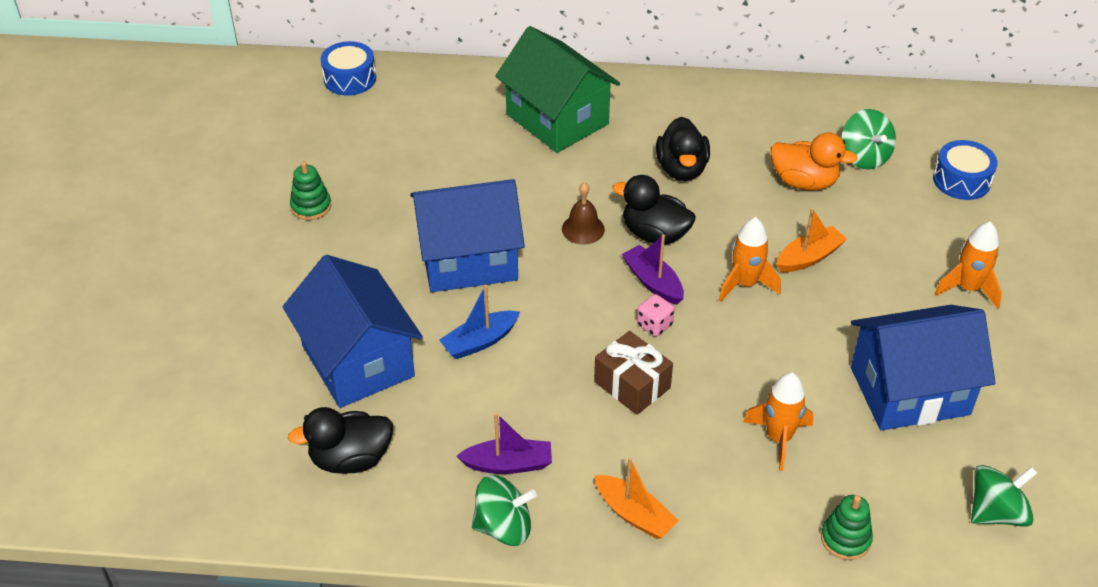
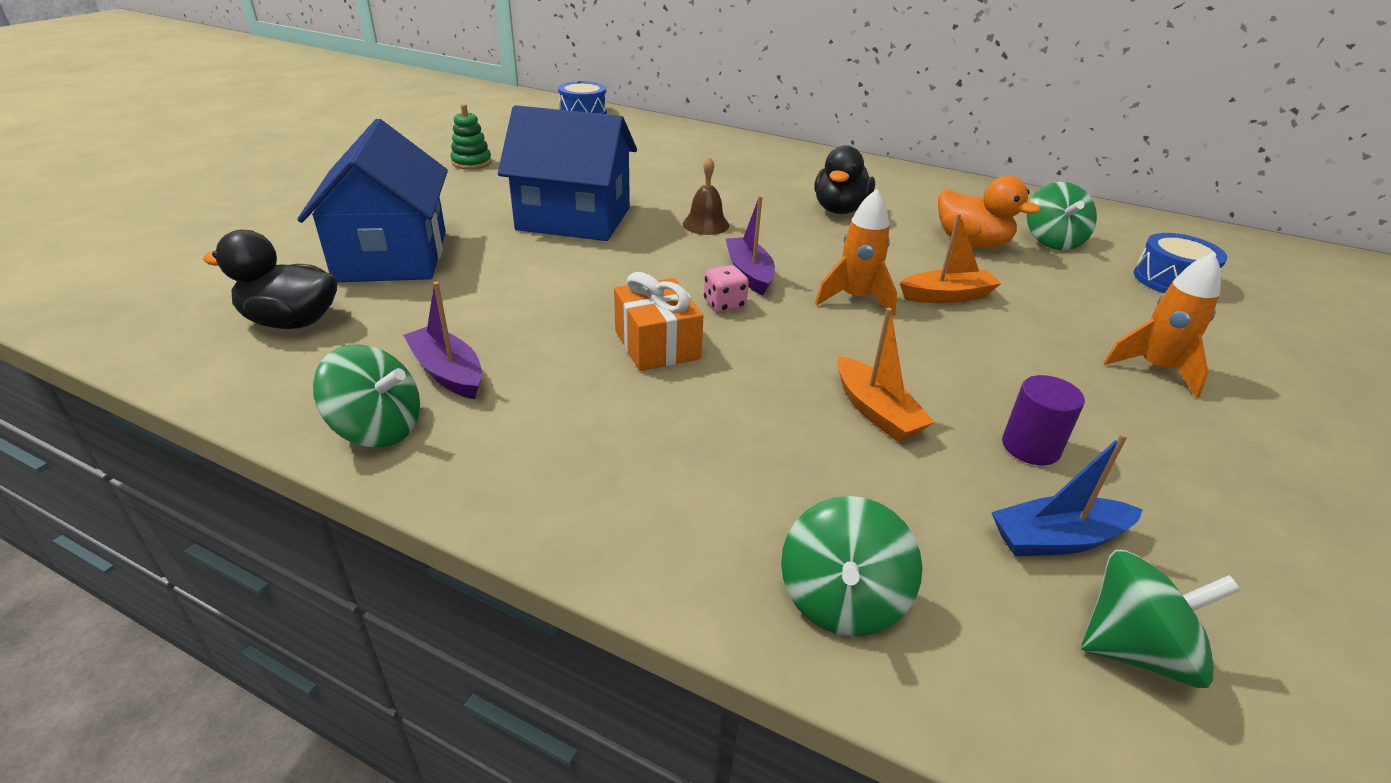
camera: 20 degrees right, 10 degrees down
(480, 341) = (525, 272): blue boat -> blue boat (1057, 539)
(508, 464) = (448, 372): purple boat -> purple boat turned 150 degrees counterclockwise
(557, 119) = (740, 161): green house -> none
(632, 385) = (657, 344): brown gift -> orange gift
(634, 514) = (550, 467): orange boat -> orange boat (876, 411)
(654, 234) = (778, 243): black duck -> none
(778, 438) = (809, 444): orange rocket -> none
(845, 539) = (842, 599): green stacking toy -> green spinning top
(909, 391) = (1030, 447): blue house -> purple cylinder

